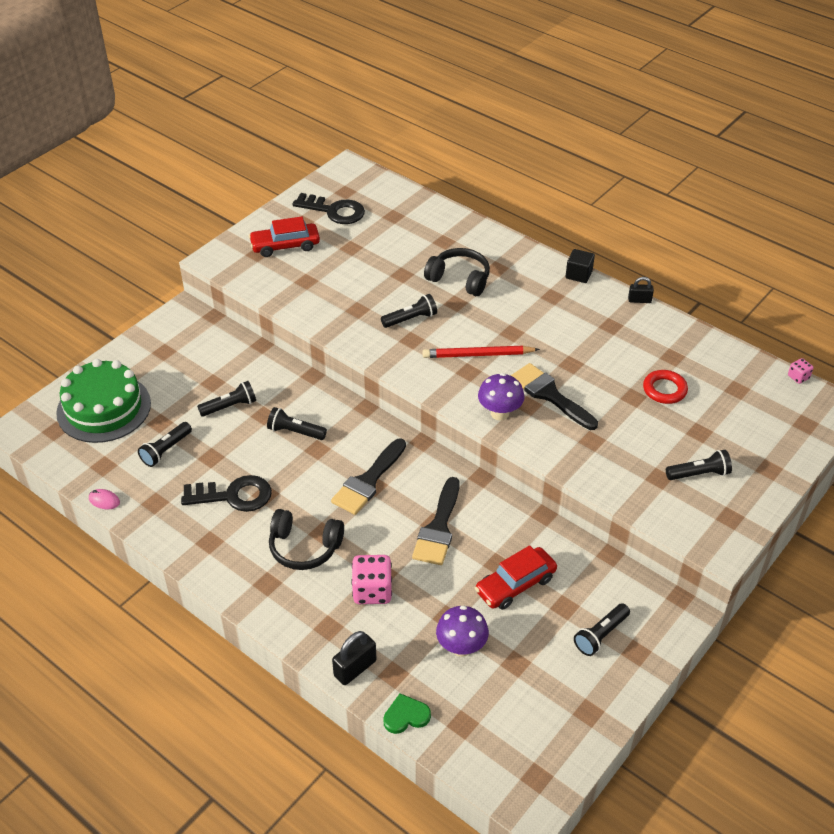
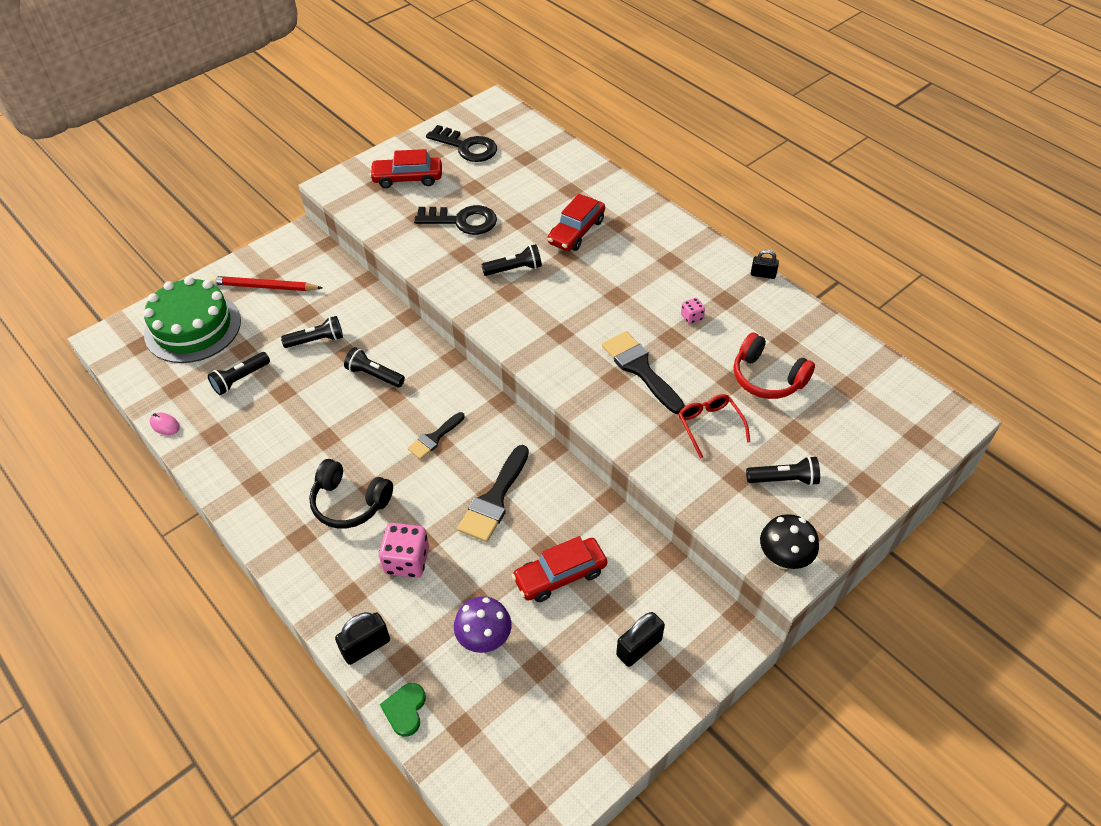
camera: 10 degrees right, 5 degrees up
(234, 496) = (294, 436): black key -> black key (462, 221)
(368, 481) = (434, 438): black brush -> black brush, size x0.61
(406, 716) = (405, 710): green heart -> green heart turned 75 degrees counterclockwise
(459, 279) = (576, 231): black headphones -> red car
(477, 354) = (574, 315): red pencil -> red pencil (264, 286)
(499, 413) = (581, 383): purple mushroom -> none
(578, 274) = (704, 239): black cube -> none
(600, 635) = (639, 647): black flashlight -> black padlock
(623, 436) = (709, 425): none -> red glasses
(664, 390) = (767, 378): red ring -> red headphones
(714, 539) = (783, 559): none -> black mushroom
(798, 377) = (921, 381): pink dice -> pink dice (691, 317)

